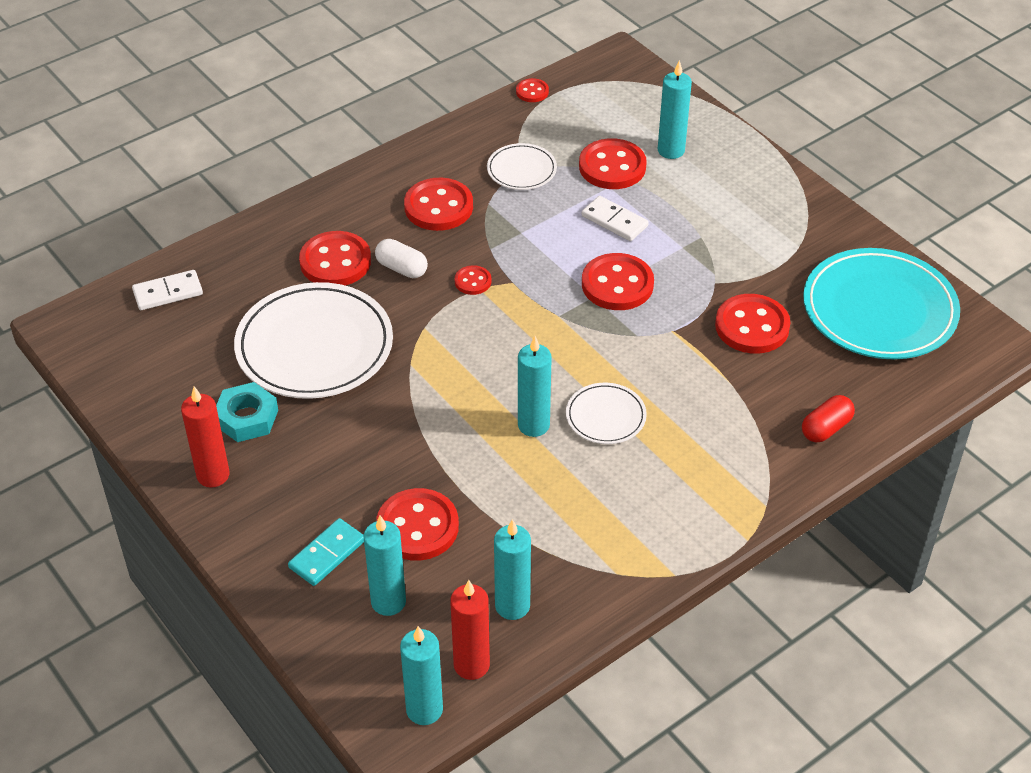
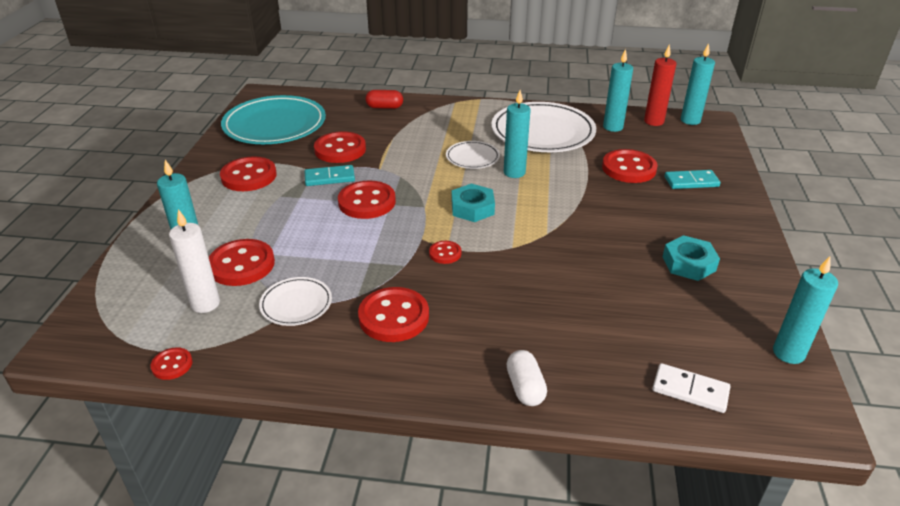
camera: 135 degrees left, 10 degrees down
(213, 475) = (737, 246): red candle -> none
(314, 346) = (600, 278): white plate -> white plate (542, 132)
(335, 262) = (522, 326): red button -> red button (249, 176)
(388, 602) = (674, 153): turquoise candle -> turquoise candle (788, 353)
(401, 268) = (480, 290): white capsule -> white capsule (525, 387)
(513, 346) = (472, 208): none -> turquoise nut
(583, 129) = (205, 304): none -> white candle
(614, 221) = (305, 233): white domino -> none
(697, 286) = (329, 178): none -> turquoise domino

